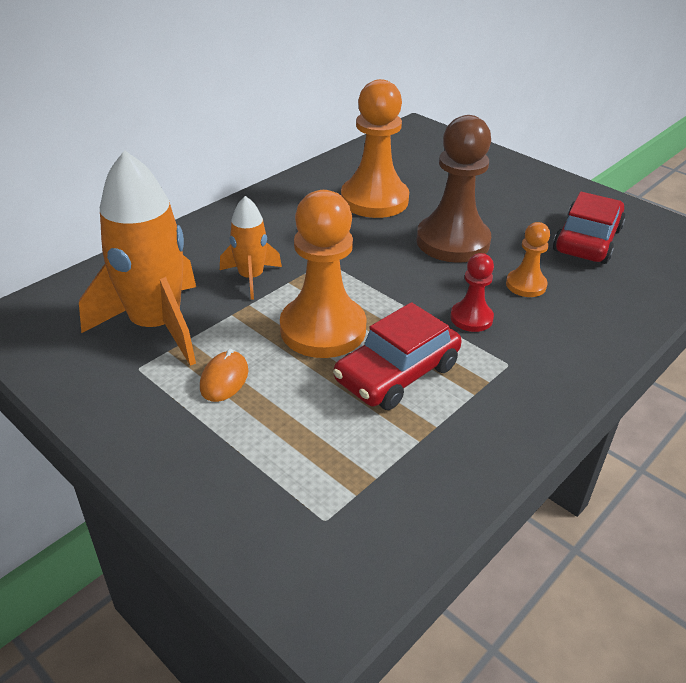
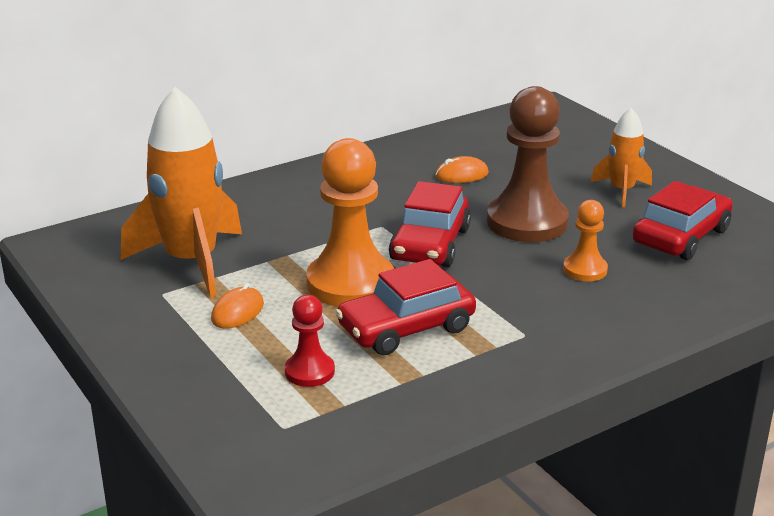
camera: 15 degrees right, 10 degrees down
(251, 278) = (299, 232): orange rocket -> orange rocket (621, 191)
(374, 200) = (461, 175): orange pawn -> orange mouse
(378, 276) = (430, 244): none -> red car
(471, 318) = (508, 292): red pawn -> red pawn (309, 372)

